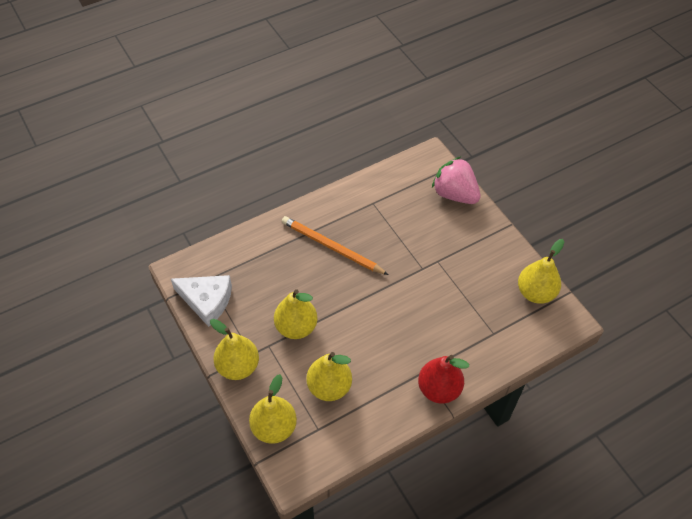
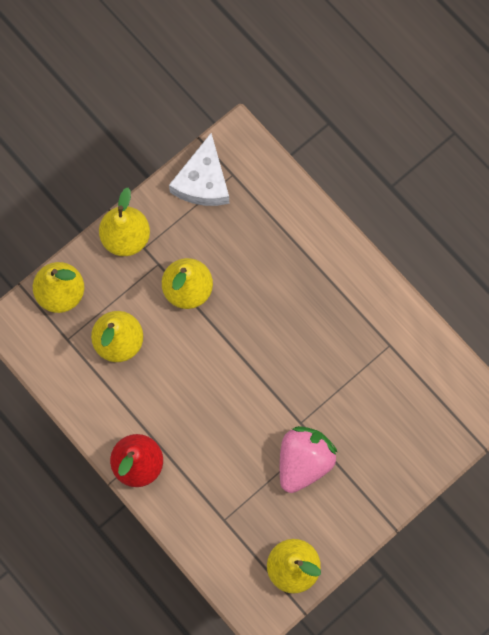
camera: 80 degrees right, 20 degrees up
(331, 247) = (308, 307): orange pencil -> none
(454, 194) = (428, 449): pink strawberry -> pink strawberry (303, 461)

